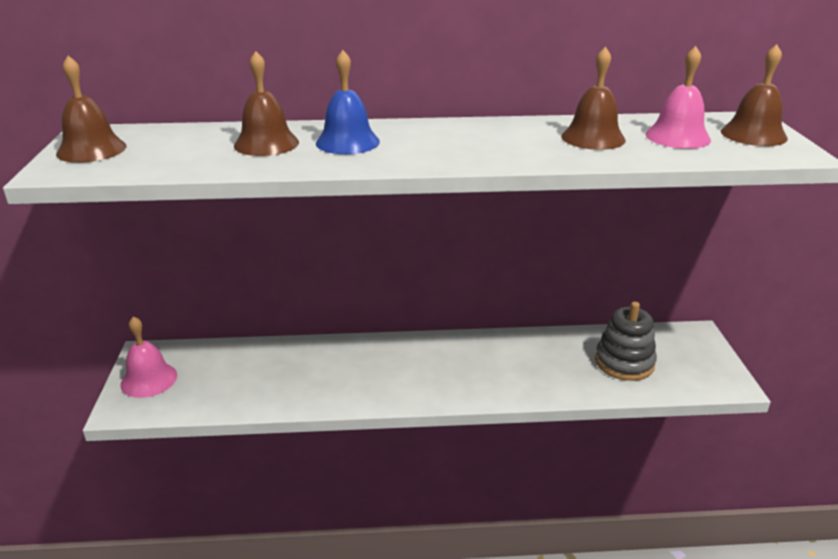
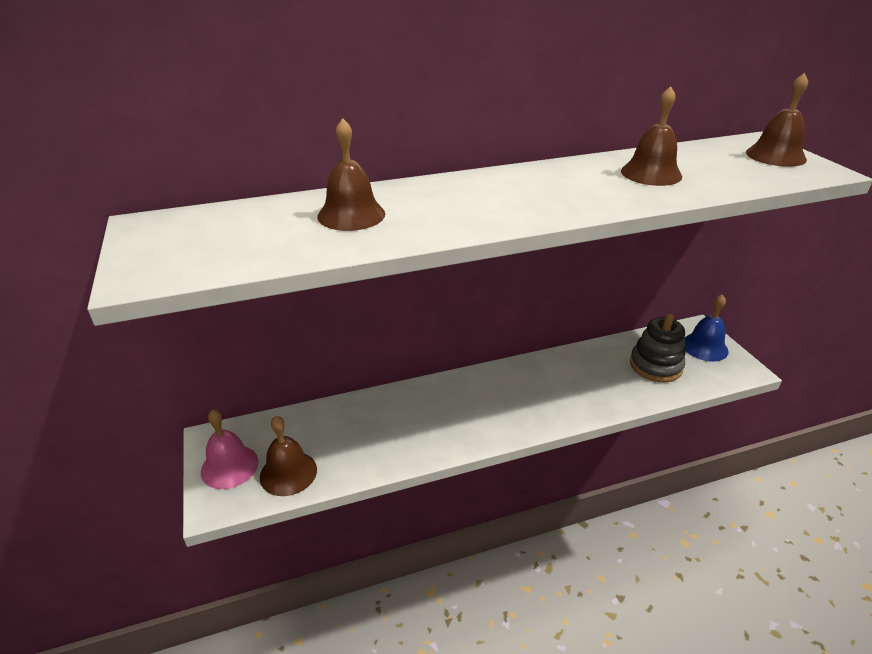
camera: 15 degrees left, 5 degrees up
(91, 150) = (162, 245): brown bell -> brown bell (288, 473)
(347, 142) = (432, 203): blue bell -> blue bell (704, 347)
(677, 137) = (719, 165): pink bell -> none

